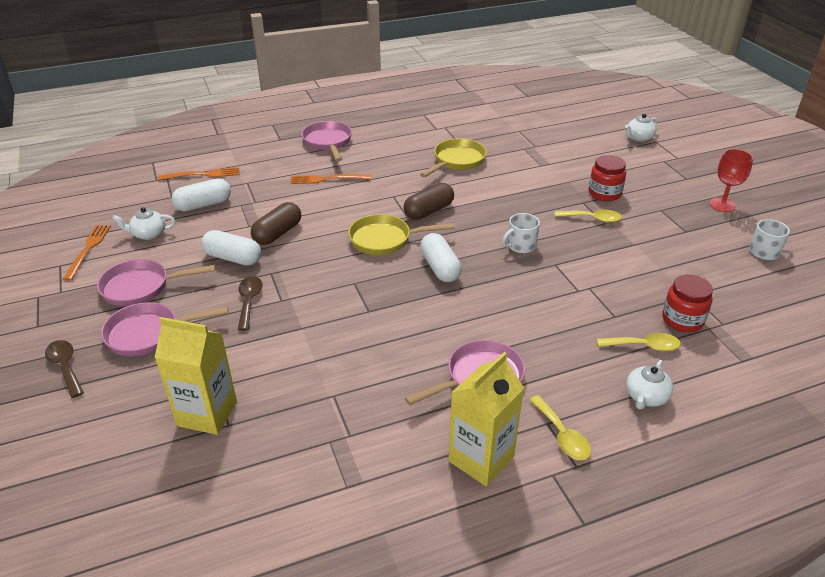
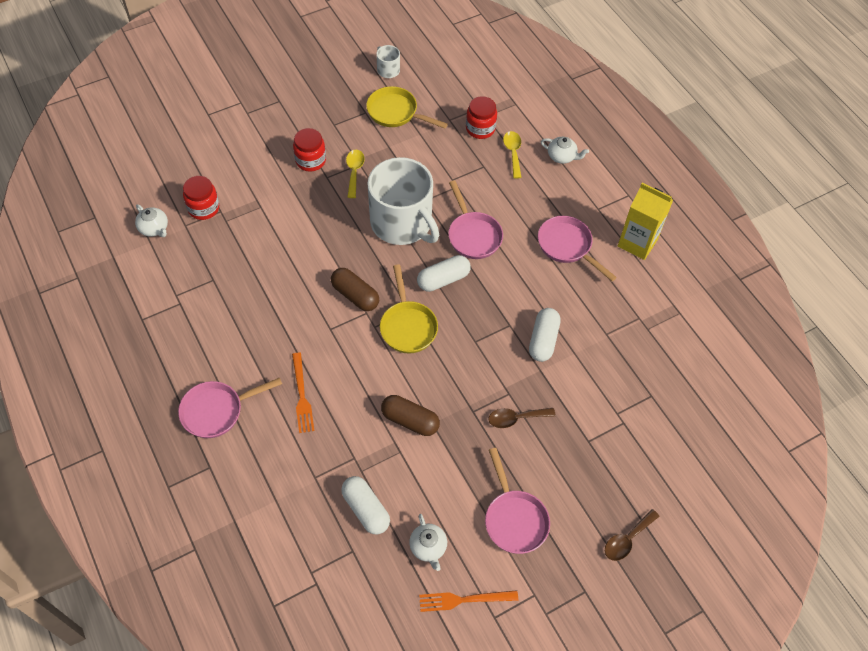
camera: 100 degrees left, 20 degrees up
(149, 334) = (573, 487): pink pan -> pink pan (473, 235)
(202, 175) = (301, 532): orange fork -> none
(207, 413) = (645, 412): yellow carton -> none
(233, 258) = (456, 450): white capsule -> white capsule (543, 340)
(457, 161) = (256, 278): yellow pan -> yellow pan (396, 113)
(520, 245) = (402, 223): white mug -> white mug, size x2.41
(538, 138) = (204, 208): none -> red jar
(562, 436) = (607, 201): yellow spoon -> none
(638, 138) = (201, 127): white teapot -> white teapot (154, 228)
(722, 205) = (322, 84): red goblet -> none

